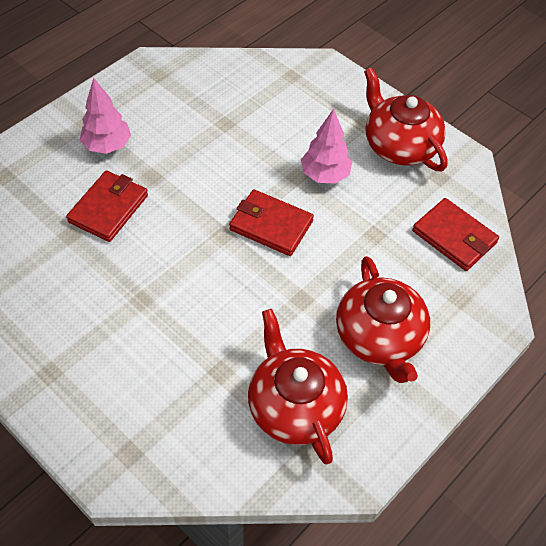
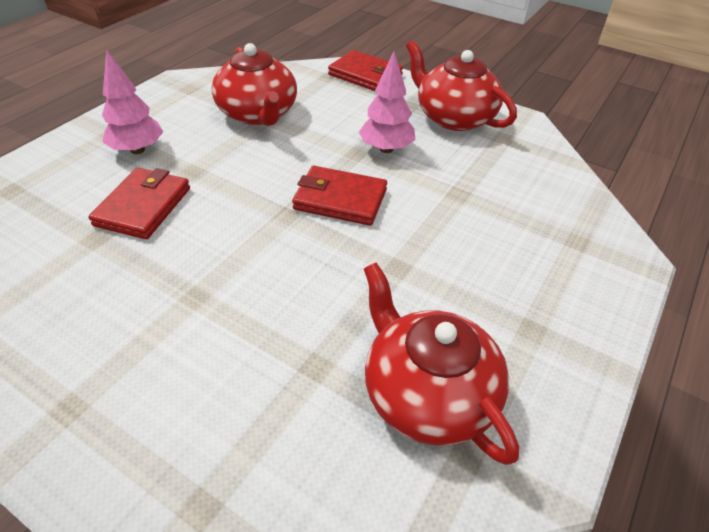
camera: 10 degrees left, 10 degrees down
(379, 337) = (505, 294): red teapot -> red teapot (258, 114)
(454, 237) = (544, 185): red wallet -> red wallet (365, 75)

